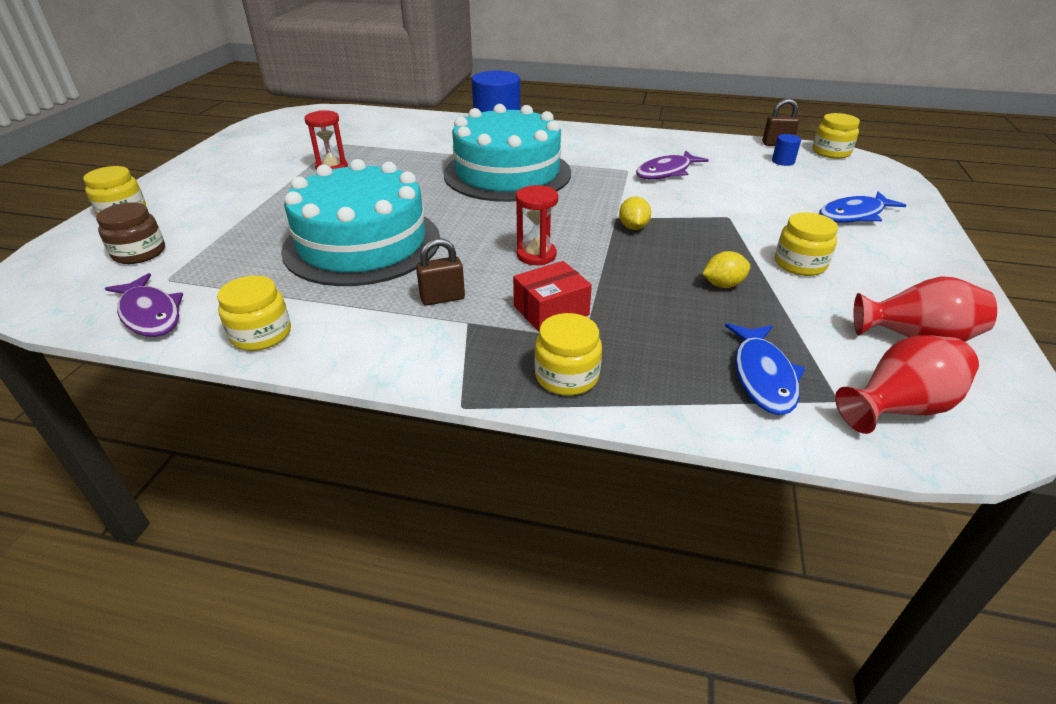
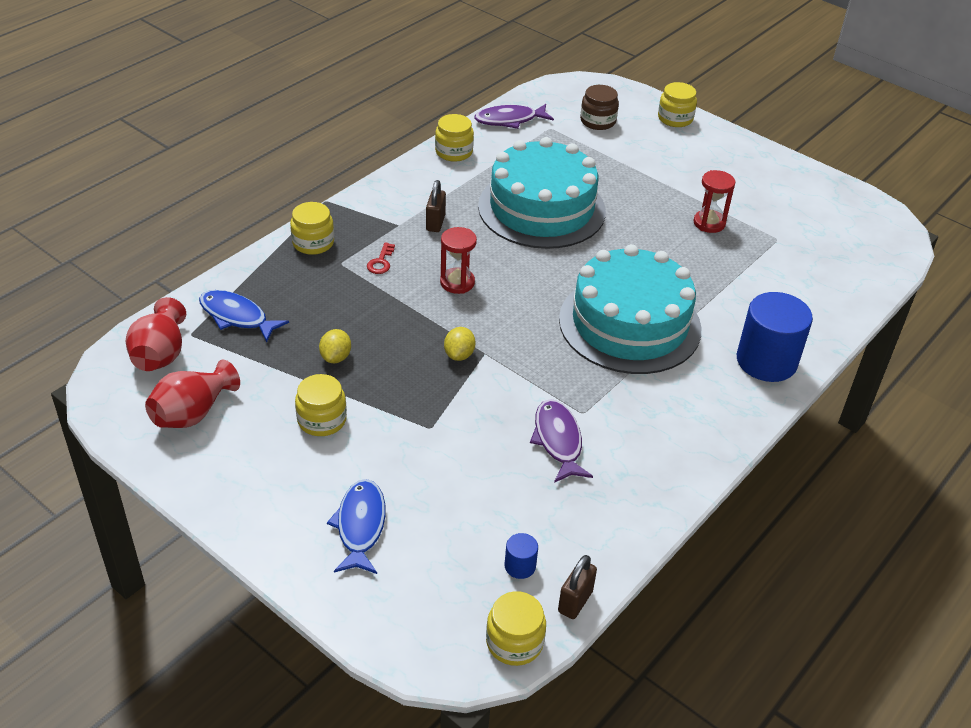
camera: 115 degrees right, 5 degrees up
(551, 310) = (381, 262): red box -> red key
(633, 227) = (459, 355): yellow lemon -> yellow lemon turned 75 degrees clockwise

